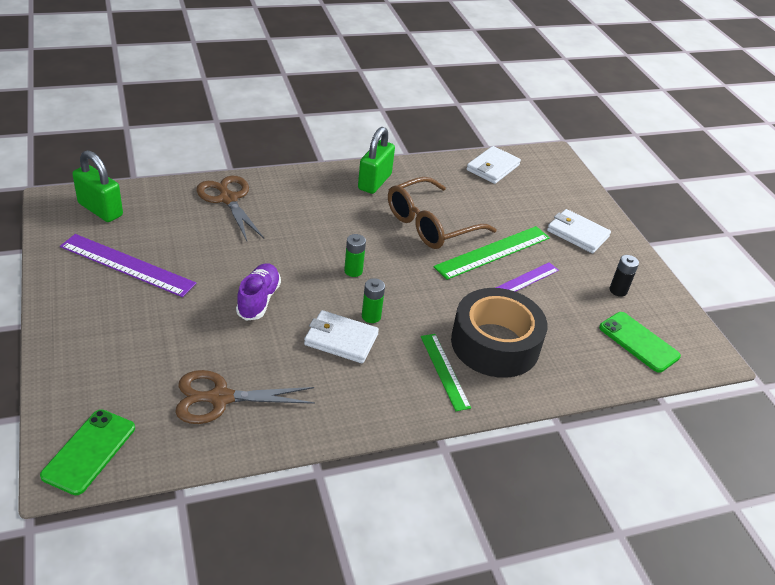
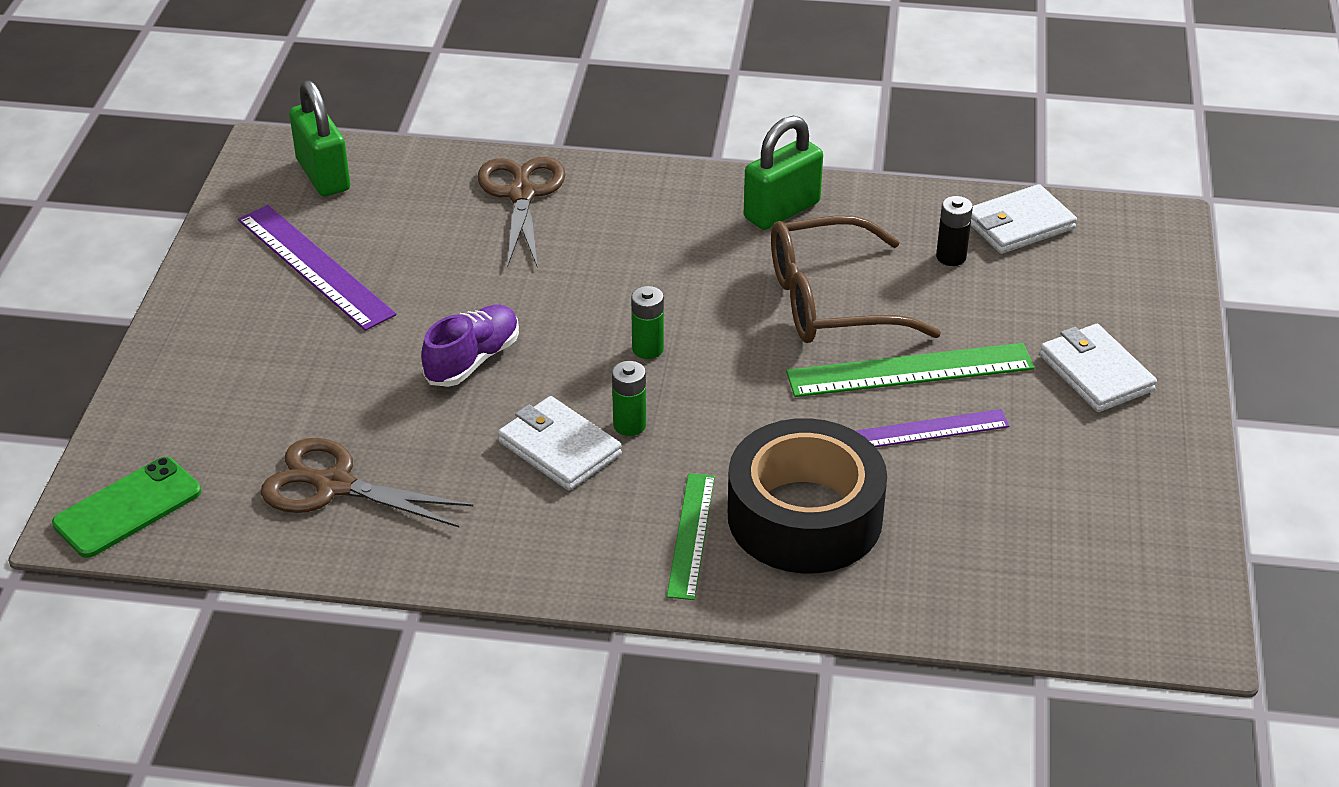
camera: 30 degrees right, 0 degrees up
(618, 290) = (1097, 486): black battery -> black battery (951, 257)
(639, 342) = (1068, 578): green phone -> none

